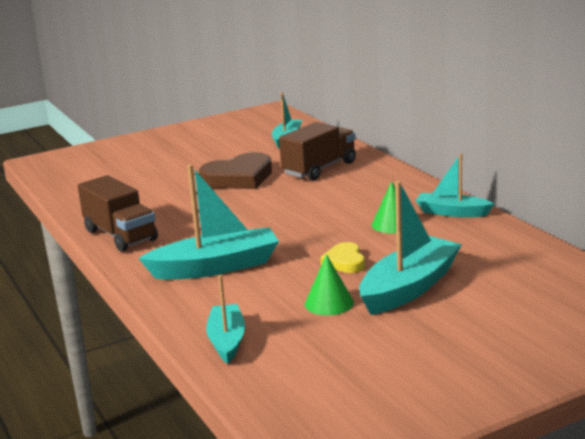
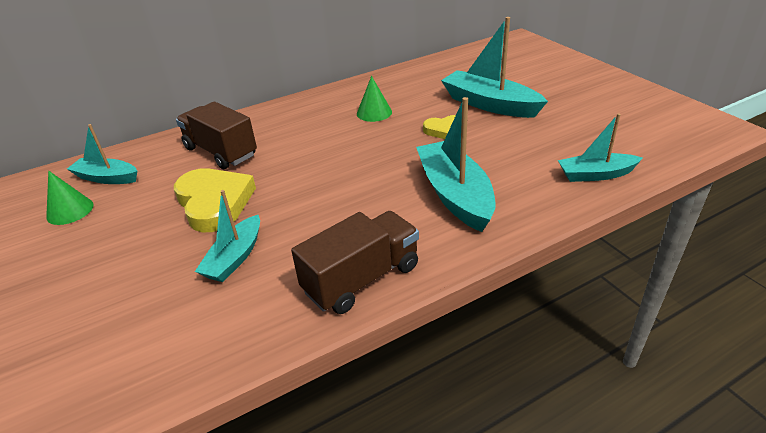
camera: 90 degrees left, 15 degrees up
(238, 178) = (214, 203): brown heart -> yellow heart
(329, 303) = (519, 133): green cone -> green cone (70, 210)
(452, 212) = (357, 90): turquoise boat -> turquoise boat (235, 258)

